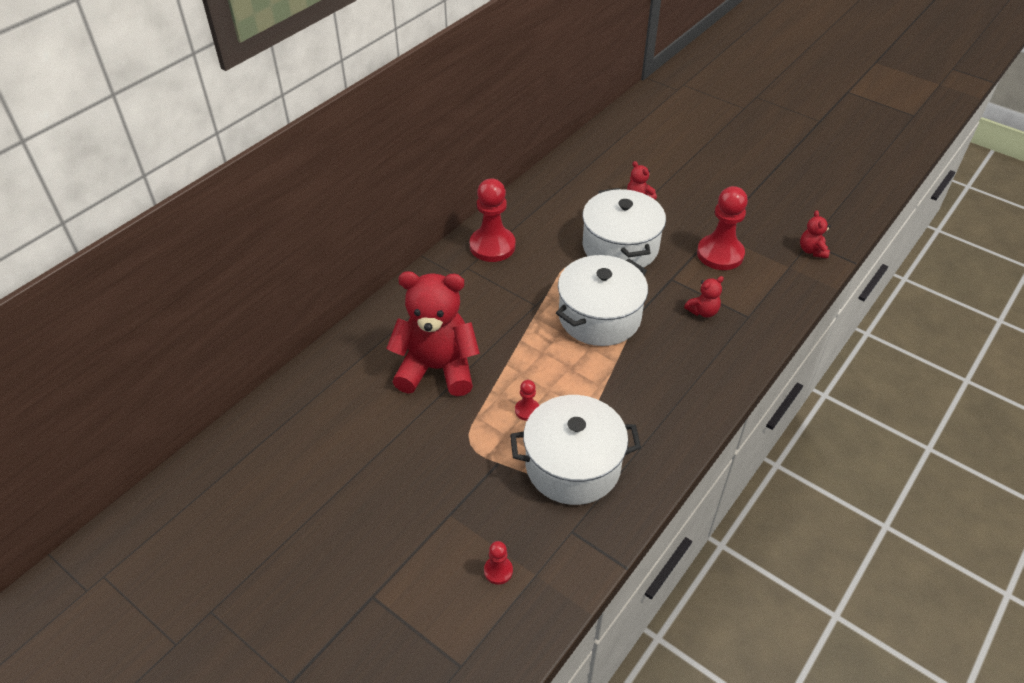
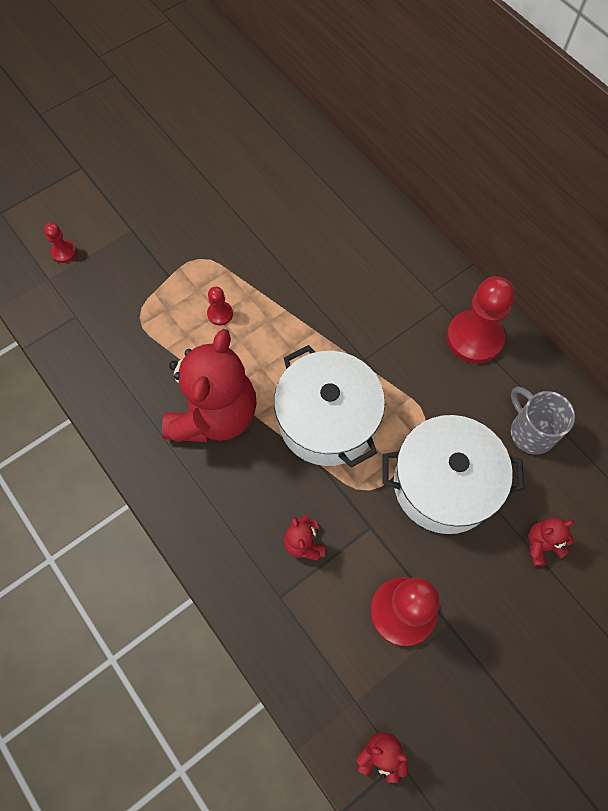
camera: 105 degrees right, 20 degrees up
(437, 369) = (298, 249): red teddy bear -> red teddy bear (214, 414)
(559, 210) = (530, 431): none -> grey mug
(573, 465) = (141, 335): white pot -> none

